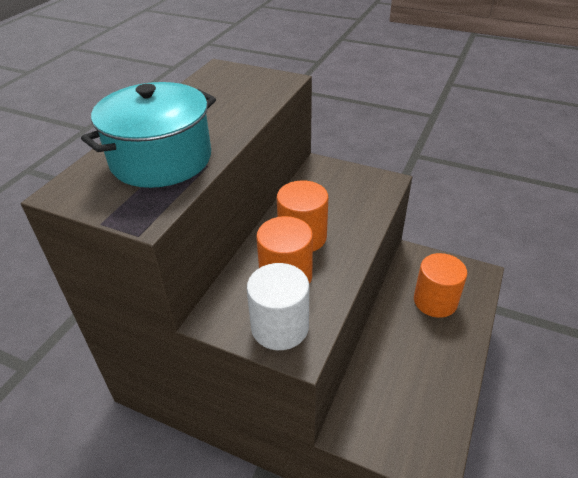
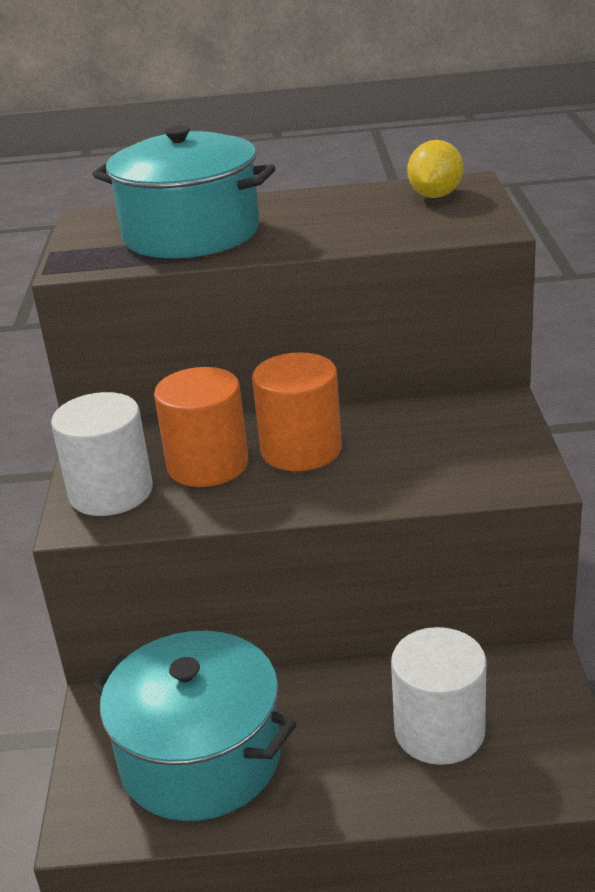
camera: 65 degrees right, 10 degrees down
(224, 79) = (435, 196): none -> yellow lemon
(409, 397) = (200, 757): none -> turquoise pot
(435, 301) = (439, 731): orange cylinder -> white cylinder

